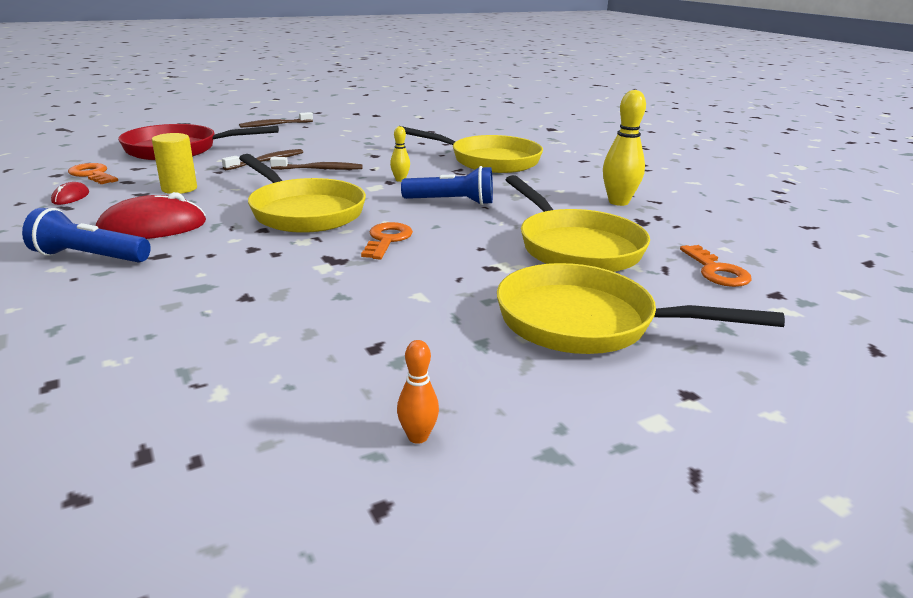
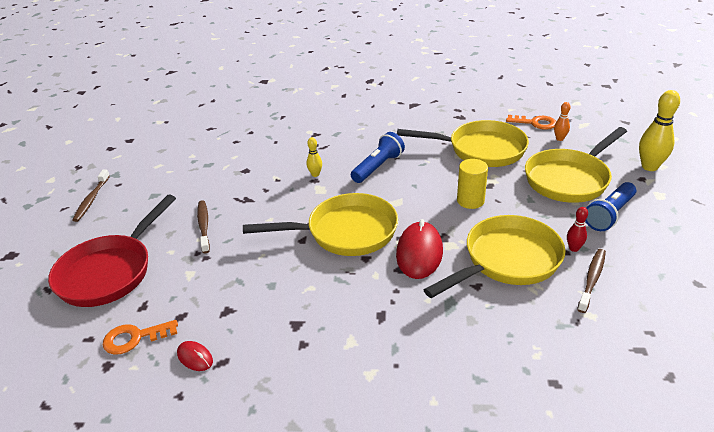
camera: 55 degrees left, 10 degrees up
(89, 257) = (359, 353): blue flashlight -> blue flashlight (609, 215)
(153, 227) = (319, 313): red mouse -> red mouse (419, 253)
(179, 188) = (233, 286): yellow cylinder -> yellow cylinder (470, 201)
(319, 169) = (254, 204): brown toothbrush -> brown toothbrush (592, 279)
(387, 240) = (424, 210): orange key -> none
(388, 354) = (574, 248): none -> red bowling pin
(418, 437) = (651, 259): orange bowling pin -> orange bowling pin (559, 139)
(488, 161) = (309, 128): yellow pan -> yellow pan (507, 260)
(618, 202) = (426, 112): yellow bowling pin -> yellow bowling pin (649, 167)

